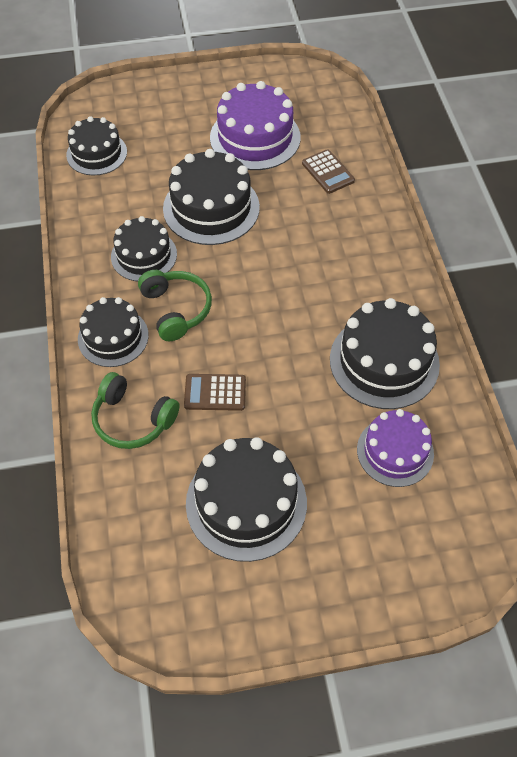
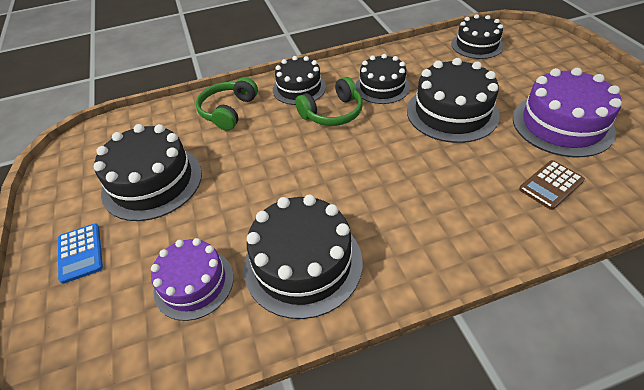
camera: 85 degrees right, 10 degrees down
(215, 392) = (254, 148): brown calculator -> none
(342, 568) = (80, 253): none -> blue calculator

